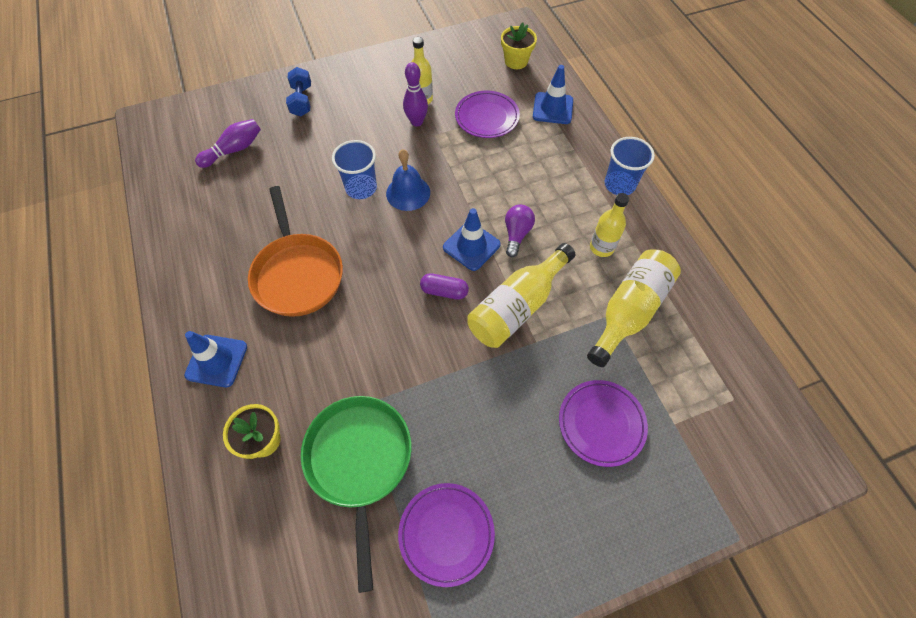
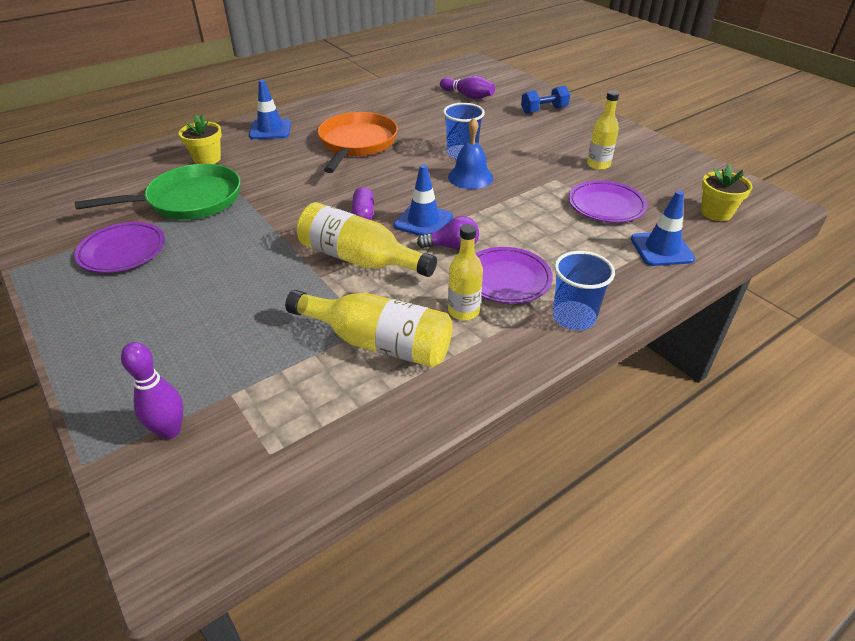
camera: 75 degrees right, 20 degrees down
(297, 274) = (357, 143): orange pan -> orange pan turned 135 degrees clockwise
(416, 122) = (564, 167): purple bowling pin -> purple bowling pin (170, 430)
(601, 423) = (228, 333): purple plate -> purple plate (506, 279)

